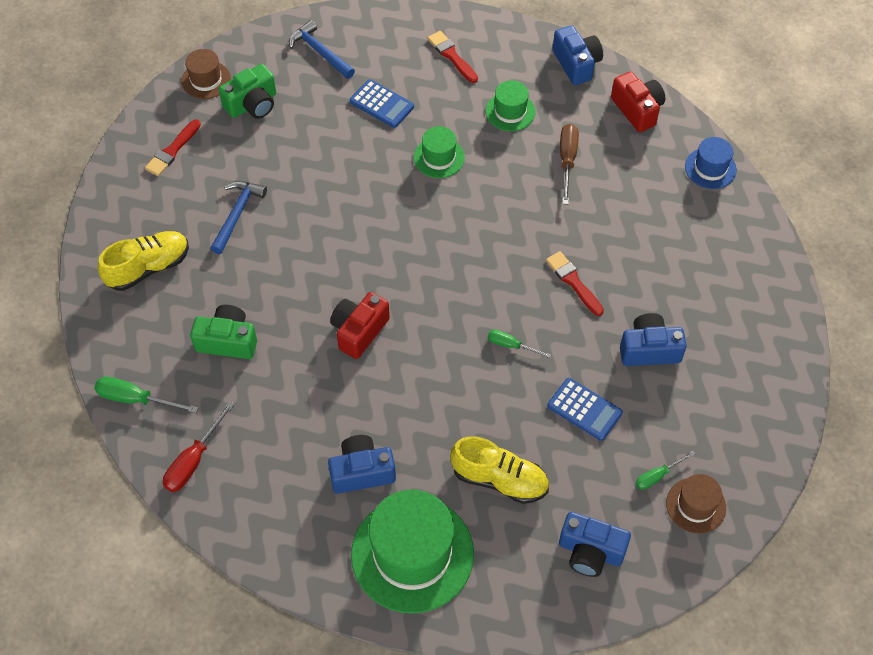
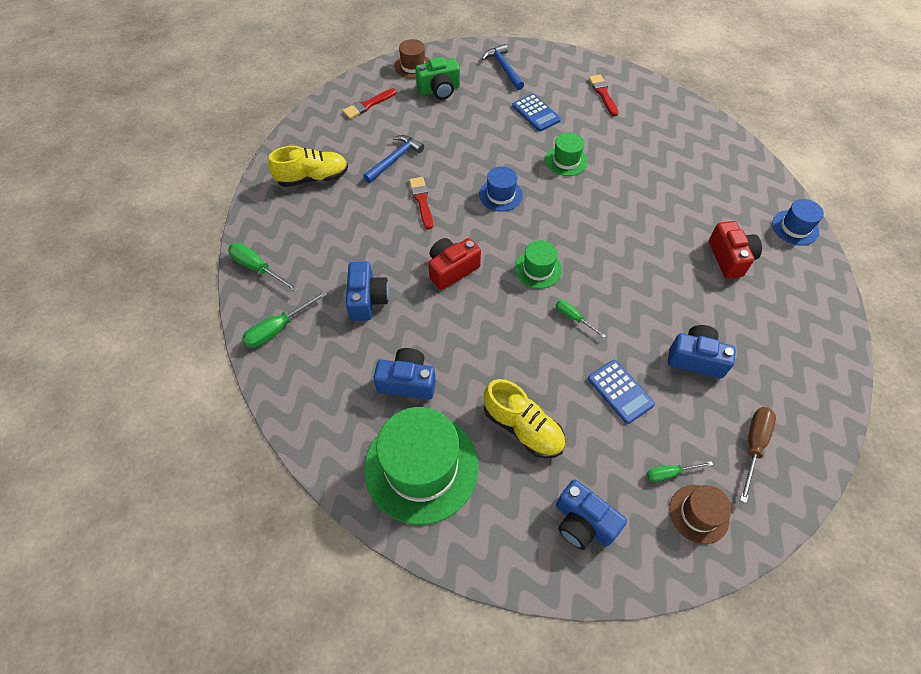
camera: 20 degrees right, 0 degrees up
(193, 460) = (278, 328): red screwdriver -> green screwdriver
(227, 341) = (346, 246): green camera -> none
(379, 223) = (500, 195): none -> blue hat
(510, 111) = (636, 143): green hat -> green hat (538, 269)
(567, 160) = (671, 190): brown screwdriver -> brown screwdriver (753, 445)
(573, 282) = (645, 283): red brush -> red brush (422, 201)
(576, 64) = (702, 123): blue camera -> blue camera (367, 299)
(637, 110) = (743, 168): red camera -> red camera (730, 258)

